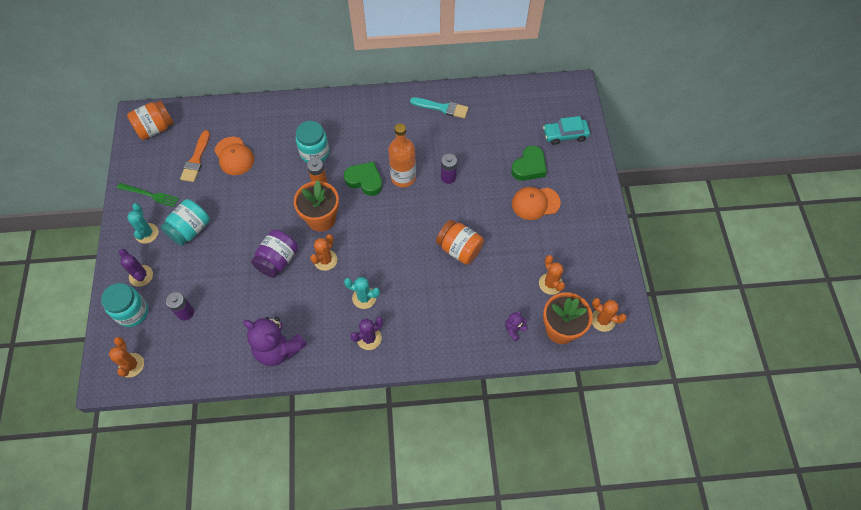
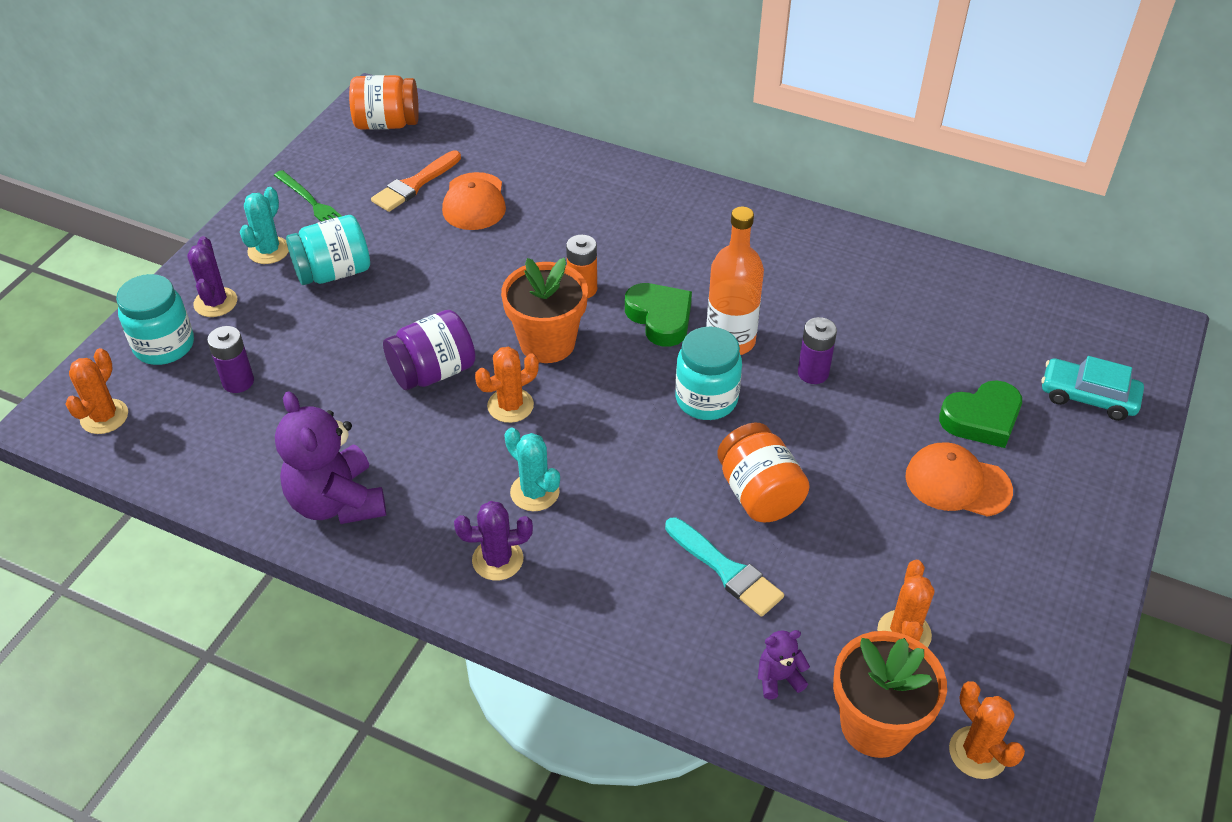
camera: 30 degrees right, 15 degrees down
(314, 153) = (604, 246): turquoise jar -> turquoise jar (706, 399)
(442, 108) = (870, 266): turquoise brush -> turquoise brush (726, 570)

